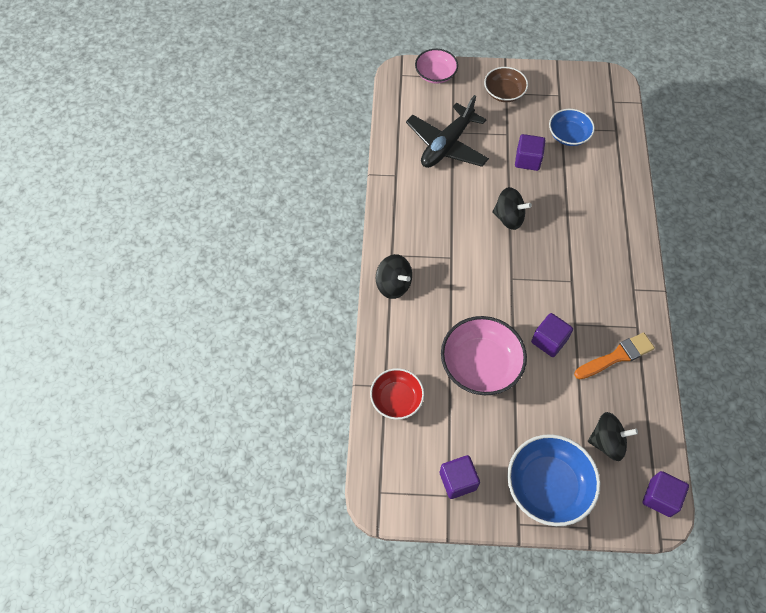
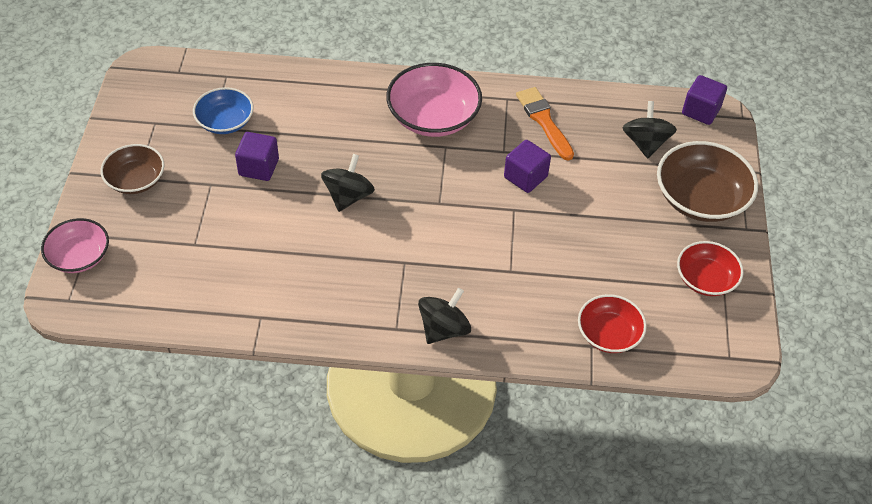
camera: 90 degrees left, 10 degrees down
(447, 145) = (217, 252): black plane -> none
(458, 481) = (705, 279): purple cube -> red bowl
(480, 364) = (558, 245): pink bowl -> pink bowl (433, 117)
(548, 486) = (700, 198): blue bowl -> brown bowl

